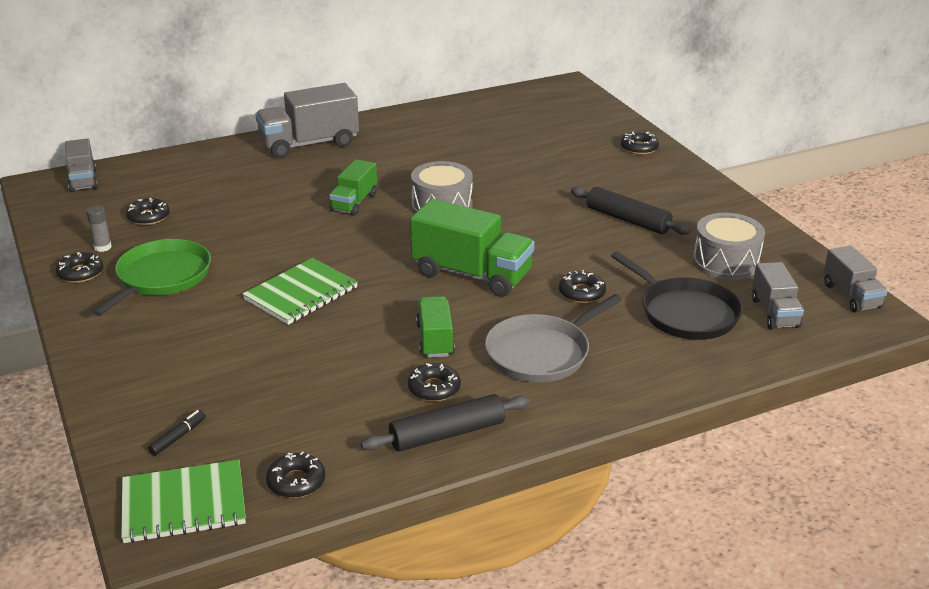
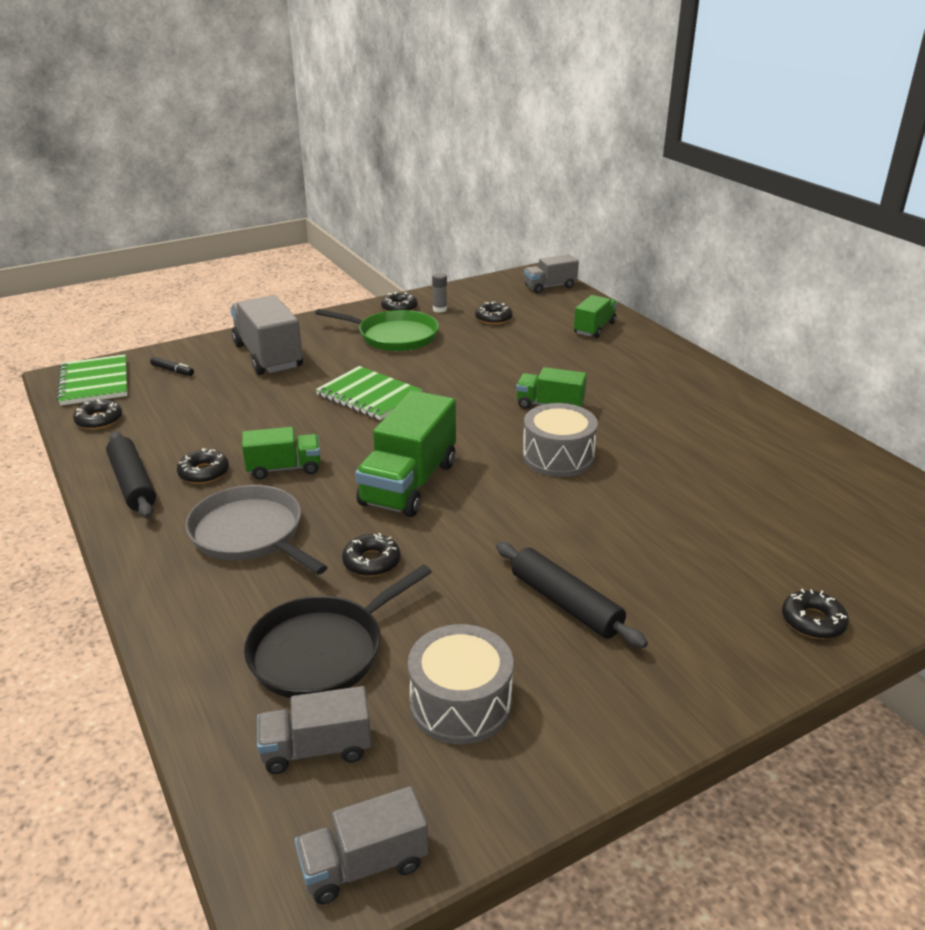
camera: 85 degrees right, 0 degrees up
(205, 167) = (594, 328): none -> green truck
(309, 144) = (673, 370): grey truck -> grey truck (268, 356)
(628, 220) = (565, 604): black rolling pin -> black rolling pin turned 75 degrees counterclockwise

